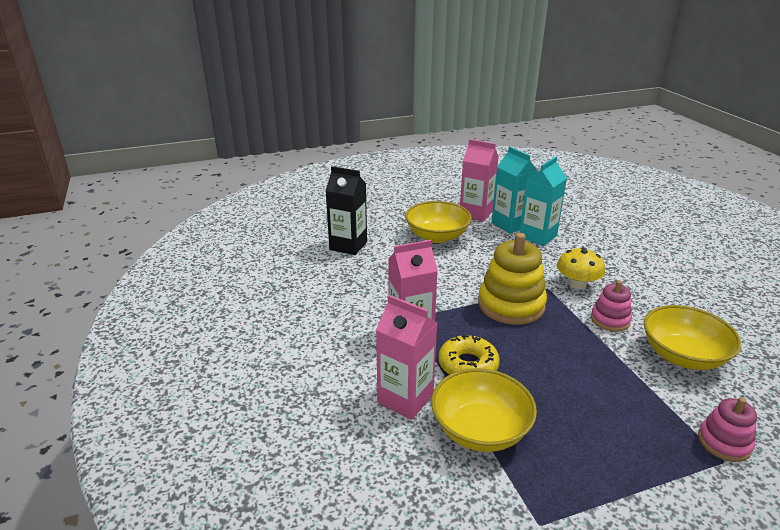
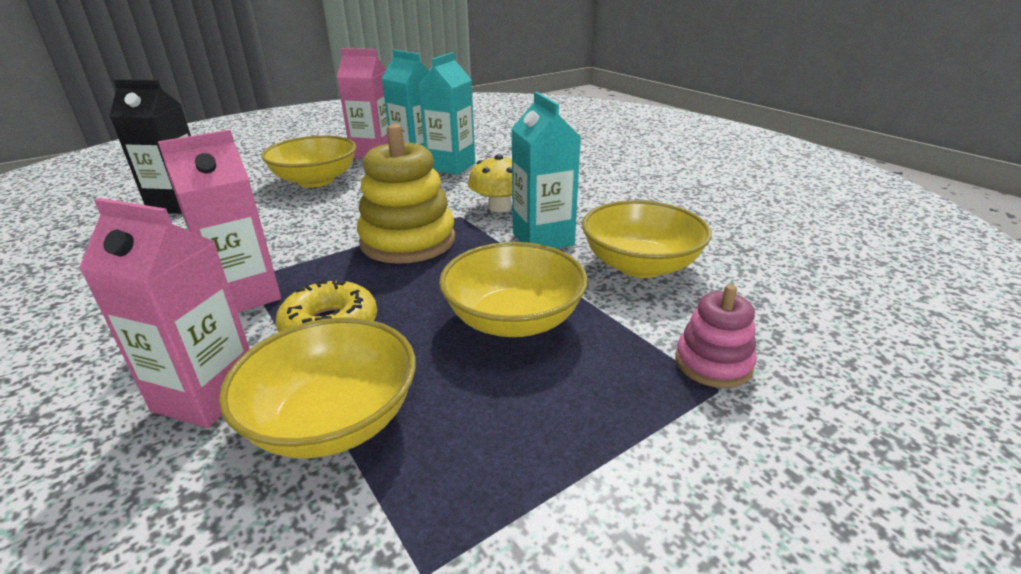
camera: 15 degrees left, 0 degrees up
(588, 383) = (513, 319): none -> yellow bowl
(610, 320) = (543, 239): pink stacking toy -> turquoise carton

